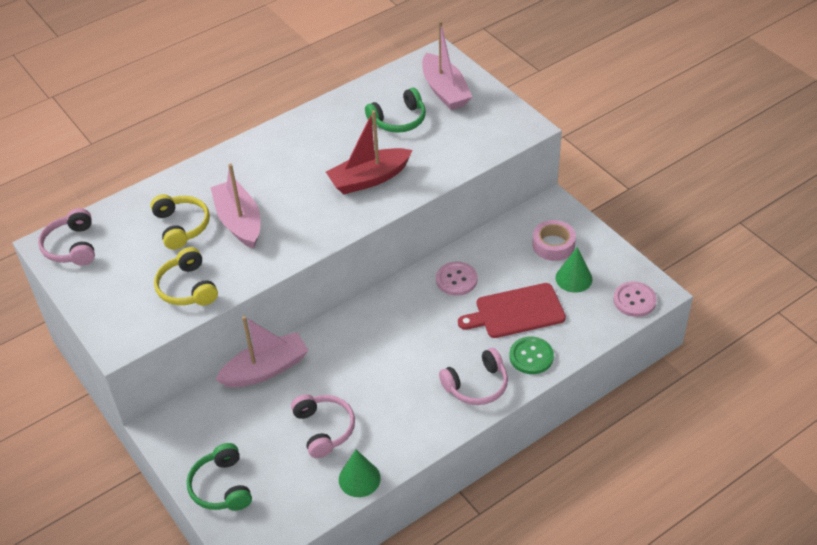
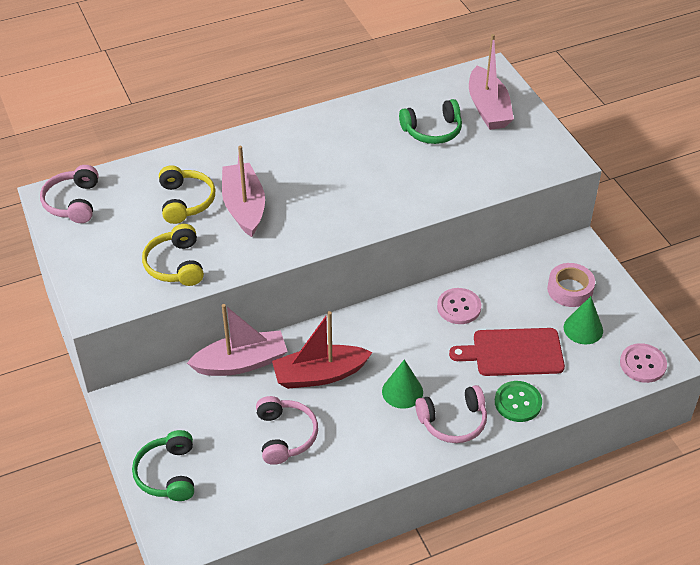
camera: 10 degrees right, 0 degrees up
(359, 478) = (308, 494): green cone -> green cone (402, 391)
(369, 179) = (387, 186): red boat -> red boat (320, 375)

